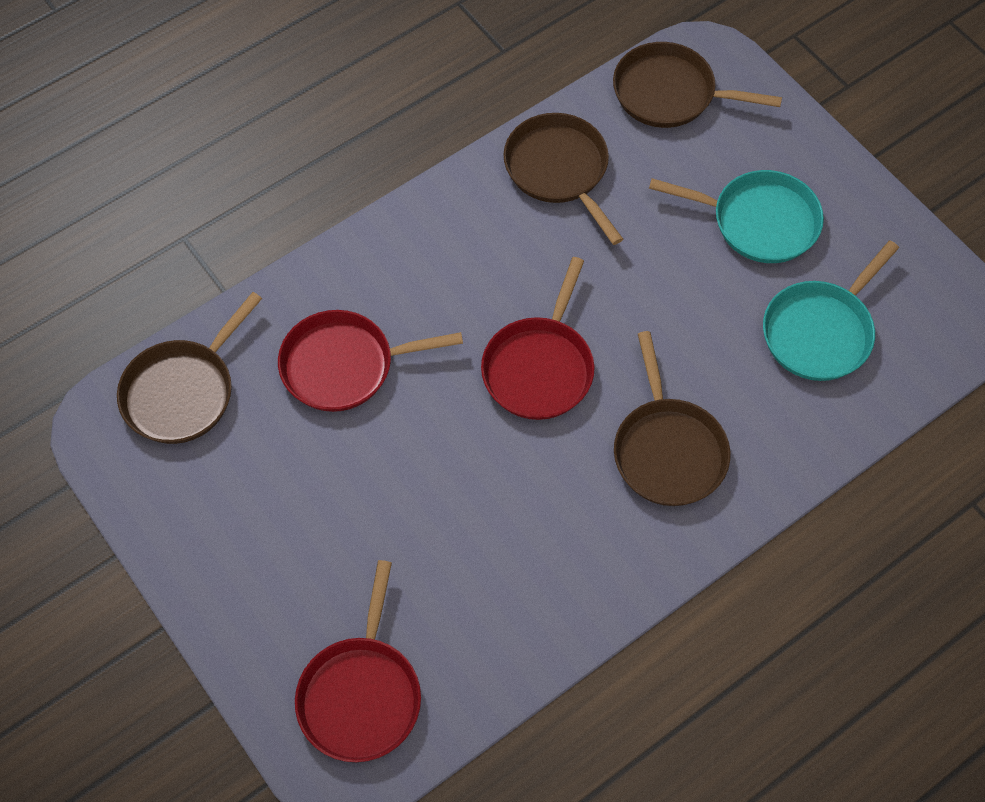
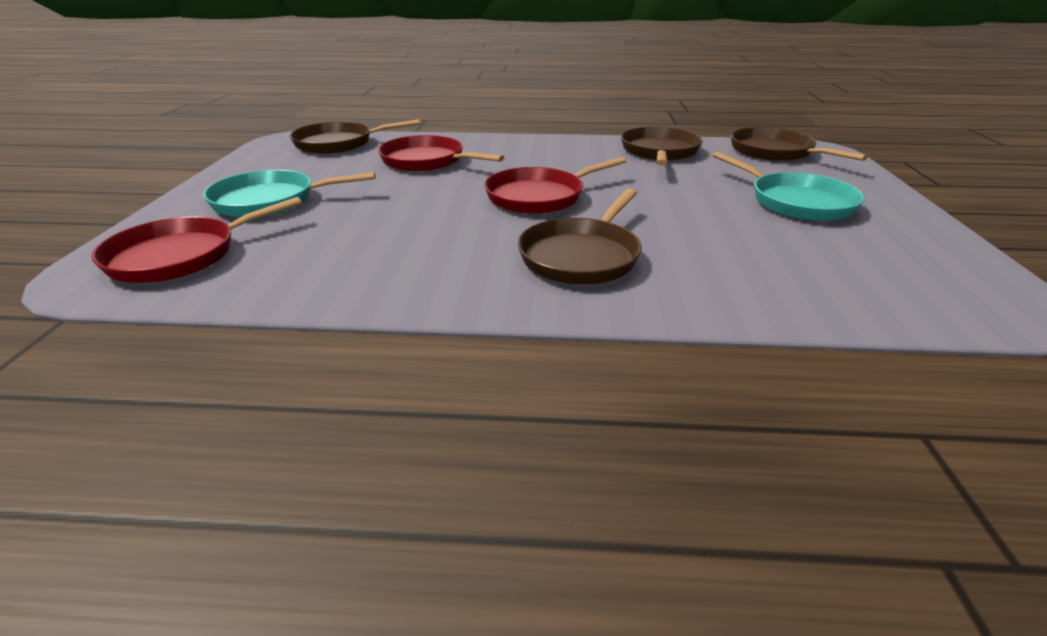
camera: 40 degrees right, 30 degrees down
(820, 332) = (805, 257): turquoise pan -> turquoise pan (269, 201)

